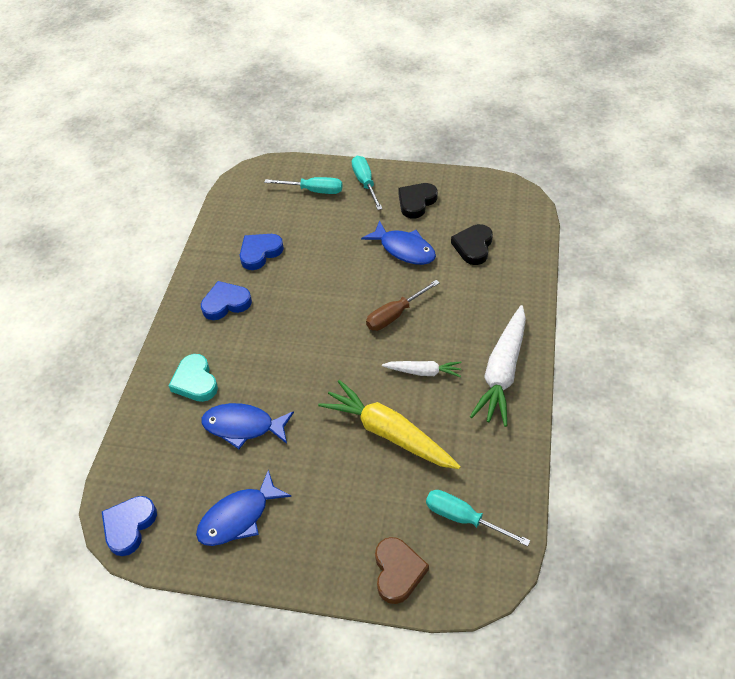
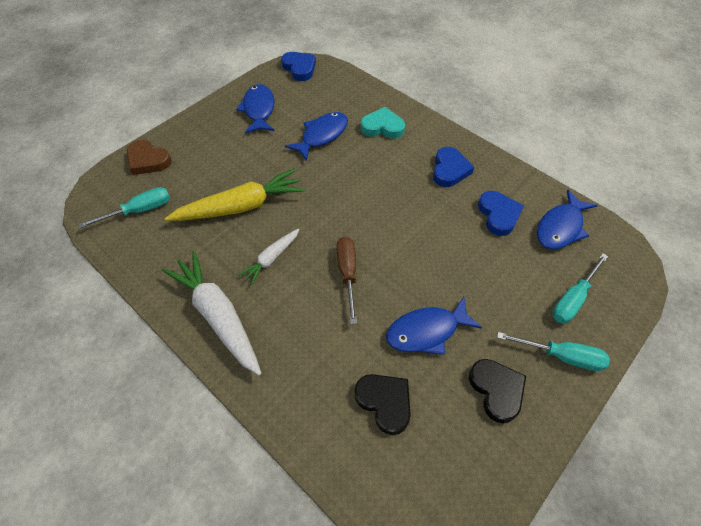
camera: 120 degrees right, 5 degrees up
(247, 215) = (560, 227): none -> blue fish

